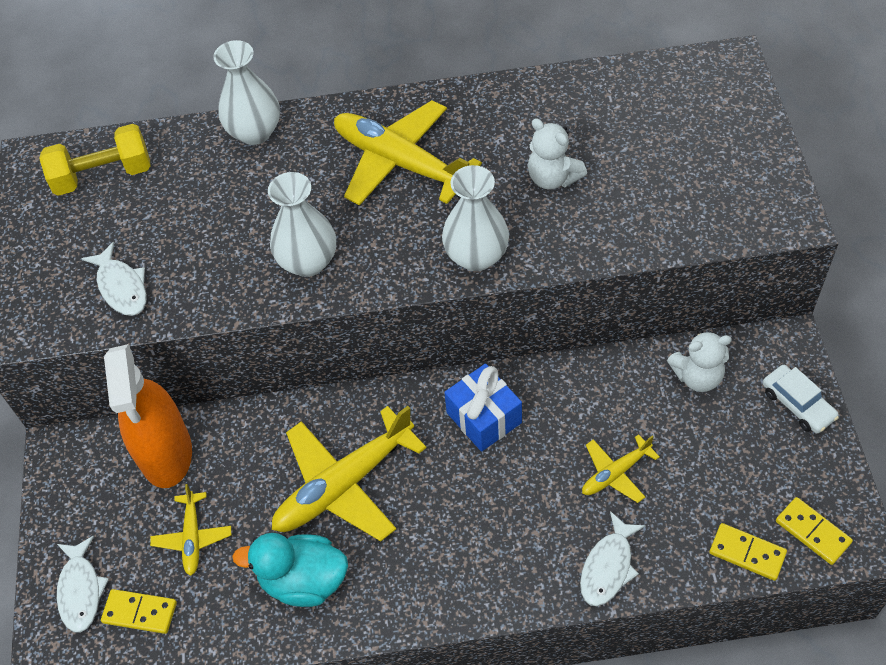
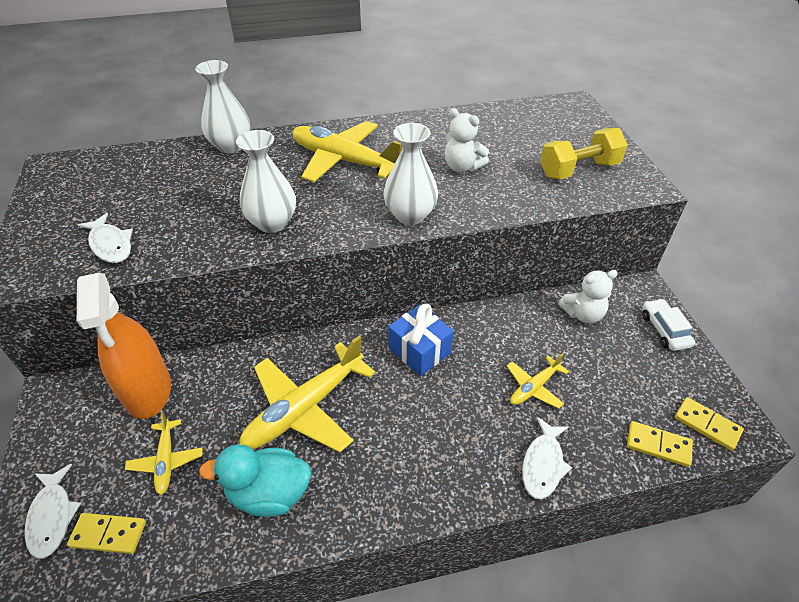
camera: 10 degrees left, 10 degrees down
(103, 175) = (106, 173): yellow dumbbell -> yellow dumbbell (579, 170)
(797, 404) = (664, 330): white car -> white car turned 150 degrees counterclockwise

